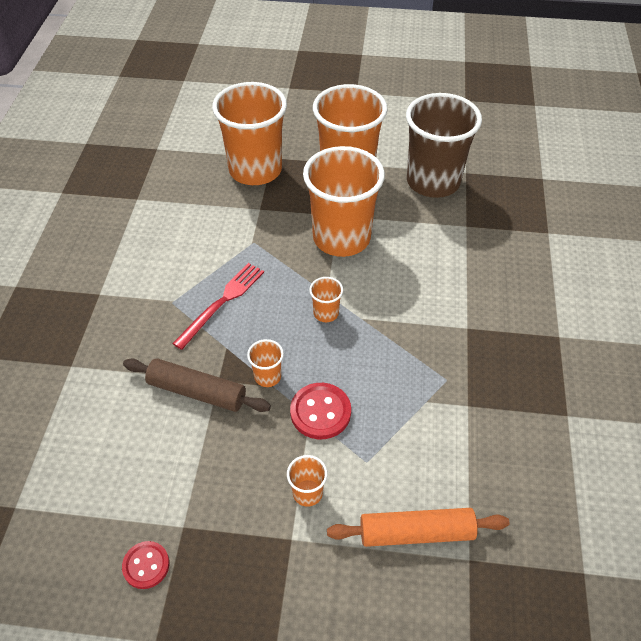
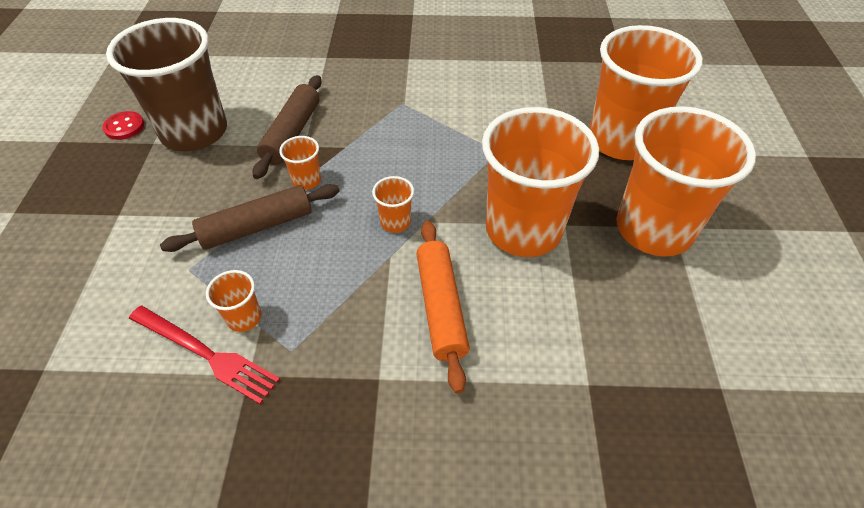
camera: 85 degrees right, 0 degrees up
(222, 302) = (404, 137): red fork -> red fork (206, 354)
(307, 493) = (163, 222): orange cup -> orange cup (244, 318)
(320, 412) = (257, 226): red button -> brown rolling pin
(416, 532) = (92, 317): orange rolling pin -> orange rolling pin (441, 307)
(433, 182) = (677, 337): brown cup -> brown cup (194, 132)

